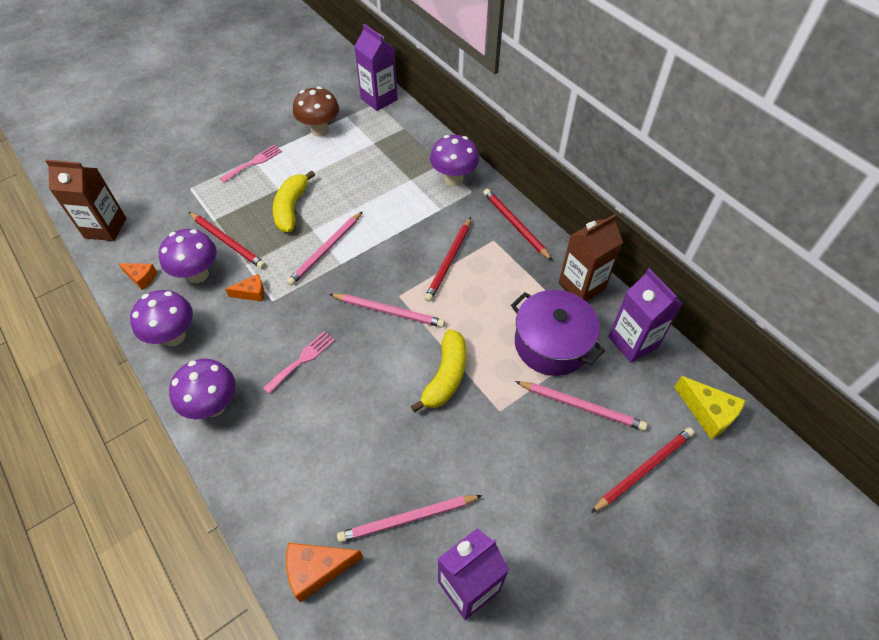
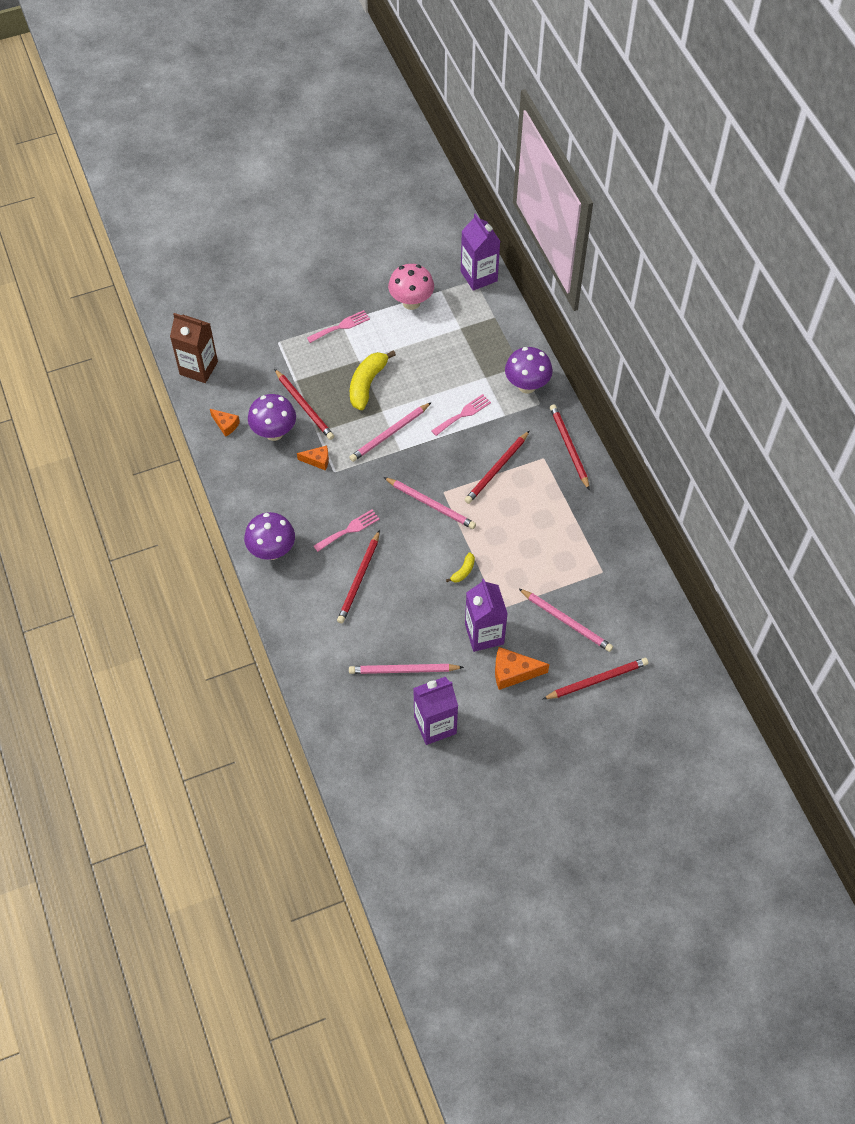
camera: 15 degrees right, 5 degrees up
(174, 336) = (247, 485): purple mushroom -> none
(317, 569) = (329, 687): orange cheese -> orange cheese (513, 672)
(320, 130) = (411, 302): brown mushroom -> pink mushroom
(326, 415) = (359, 579): none -> red pencil
(398, 216) = (463, 414): none -> pink fork
(446, 376) = (463, 571): yellow banana -> yellow banana, size x0.49
(552, 344) = (561, 565): purple pot -> none
(581, 286) = (607, 520): brown carton -> none
(632, 342) = (632, 579): purple carton -> purple carton (484, 634)
(708, 413) = (669, 651): yellow cheese -> none

